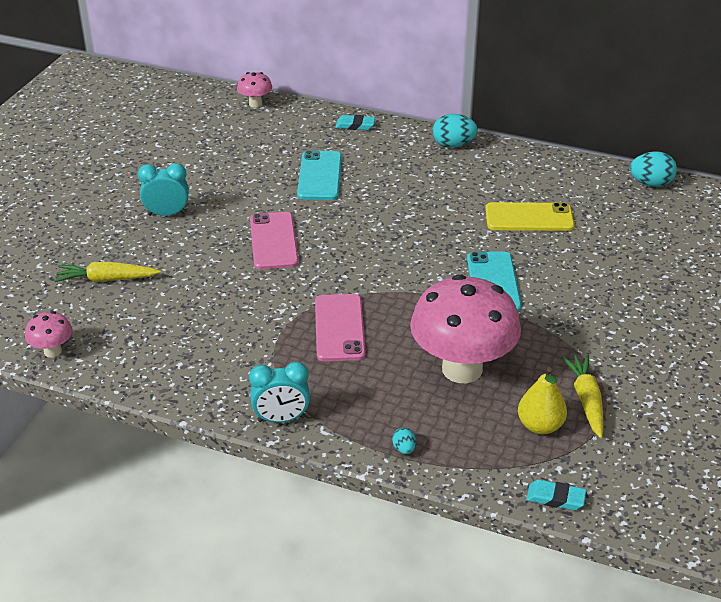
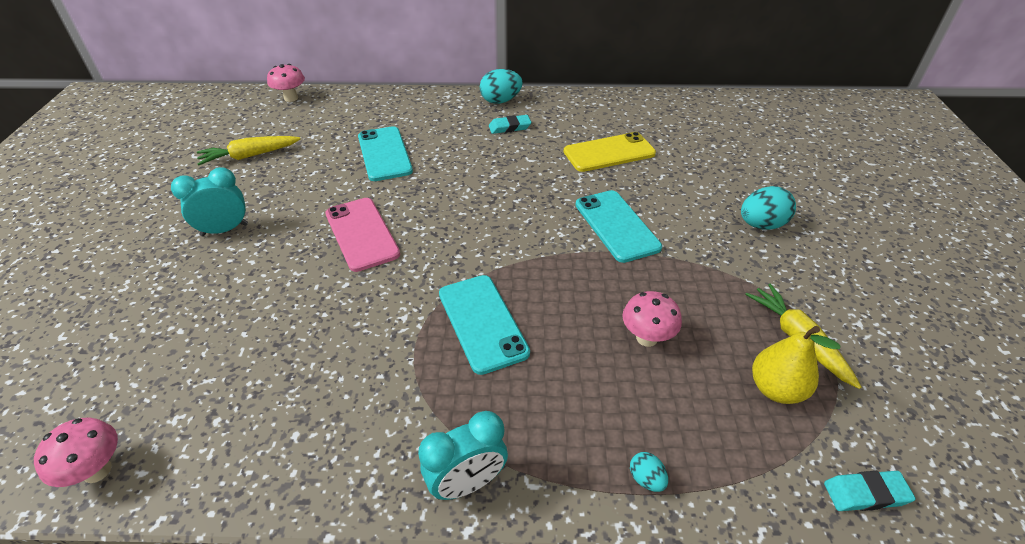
camera: 20 degrees left, 5 degrees up
(107, 279) = (163, 333): yellow carrot -> yellow carrot (249, 156)
(339, 328) = (482, 322): pink phone -> turquoise phone
(355, 125) = (399, 100): turquoise eraser -> turquoise eraser (509, 127)
(462, 369) = (646, 338): pink mushroom -> pink mushroom, size x0.44
(650, 183) = (691, 102): turquoise egg -> turquoise egg (761, 225)

